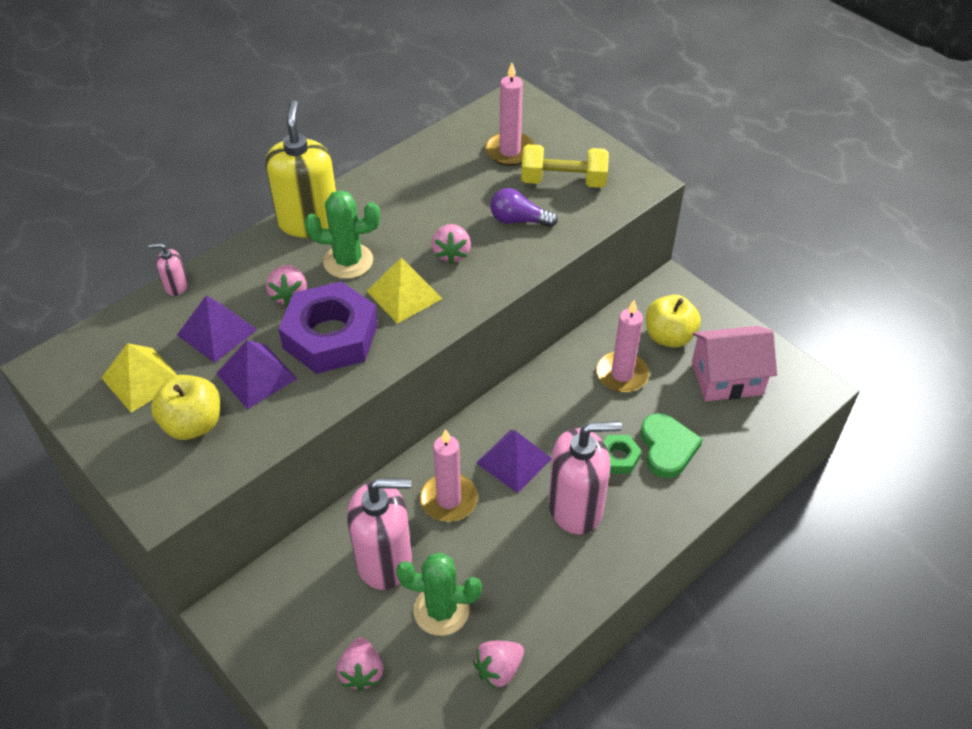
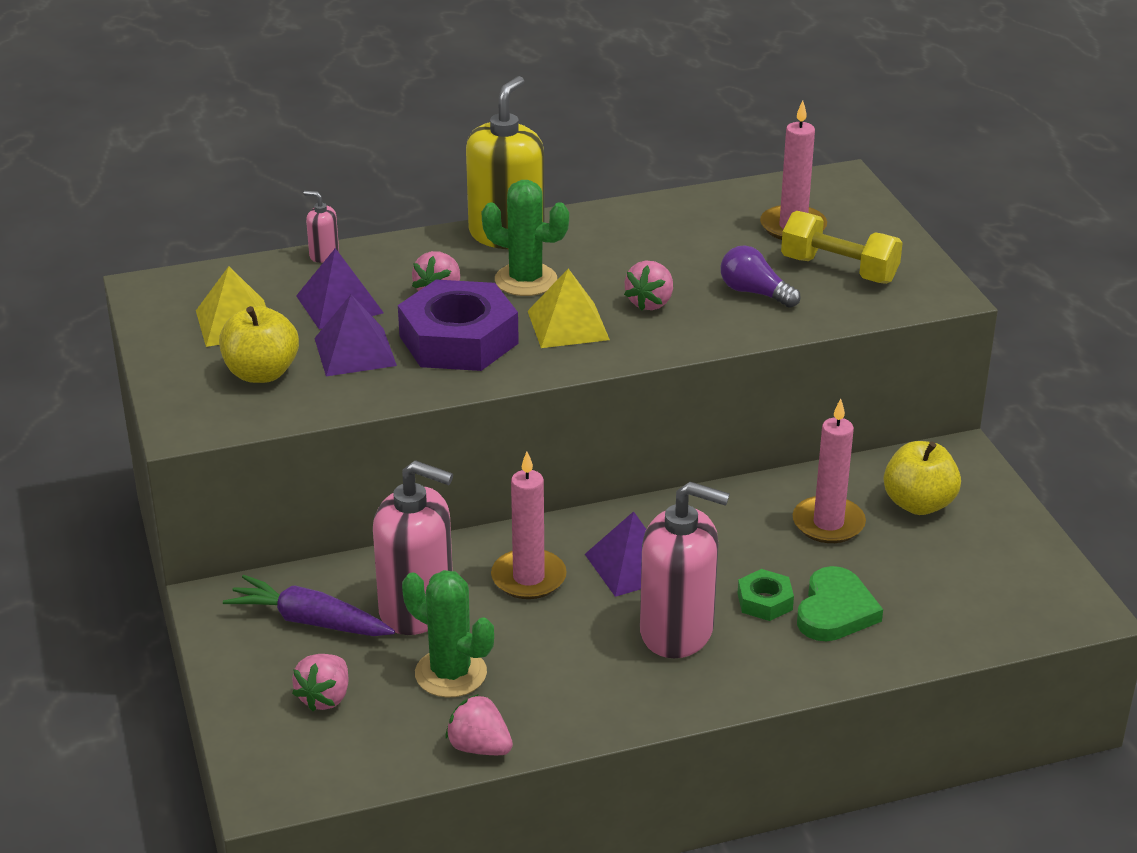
camera: 25 degrees right, 15 degrees down
(310, 604) = (309, 621): none -> purple carrot
(498, 669) = (479, 747): pink strawberry -> pink strawberry turned 45 degrees clockwise
(727, 378) = (967, 566): pink house -> none

